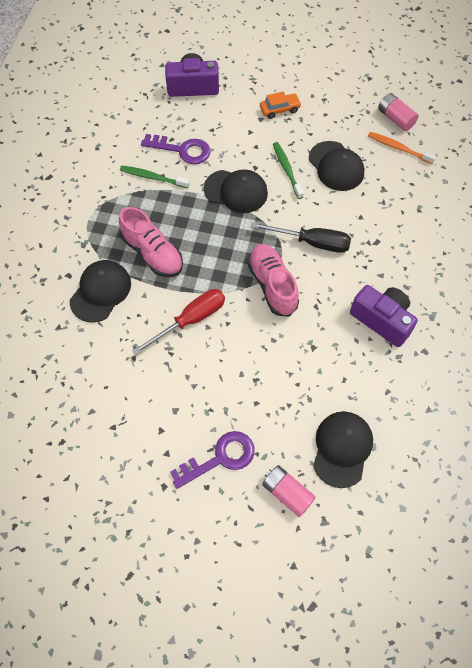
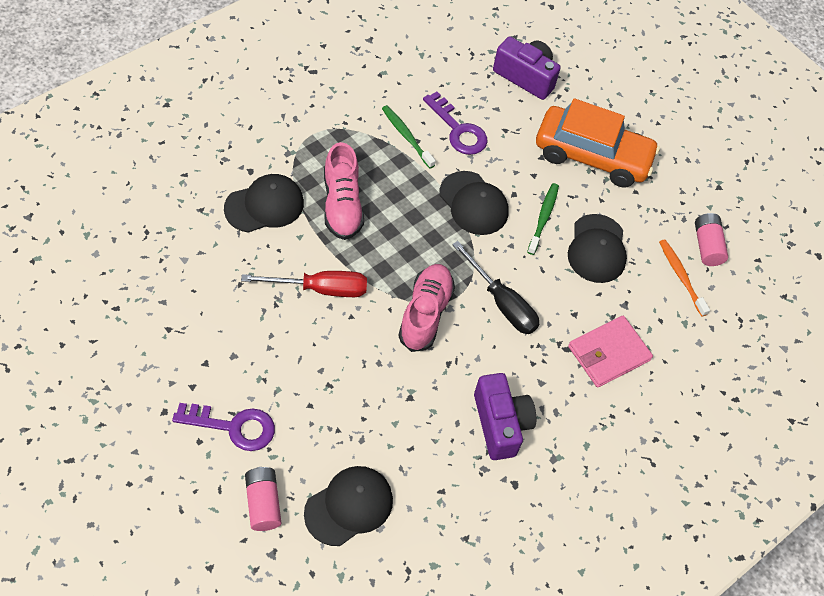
camera: 30 degrees right, 5 degrees down
(279, 109) = (592, 156): orange car -> orange car, size x2.35
(402, 226) = (608, 353): none -> pink wallet

